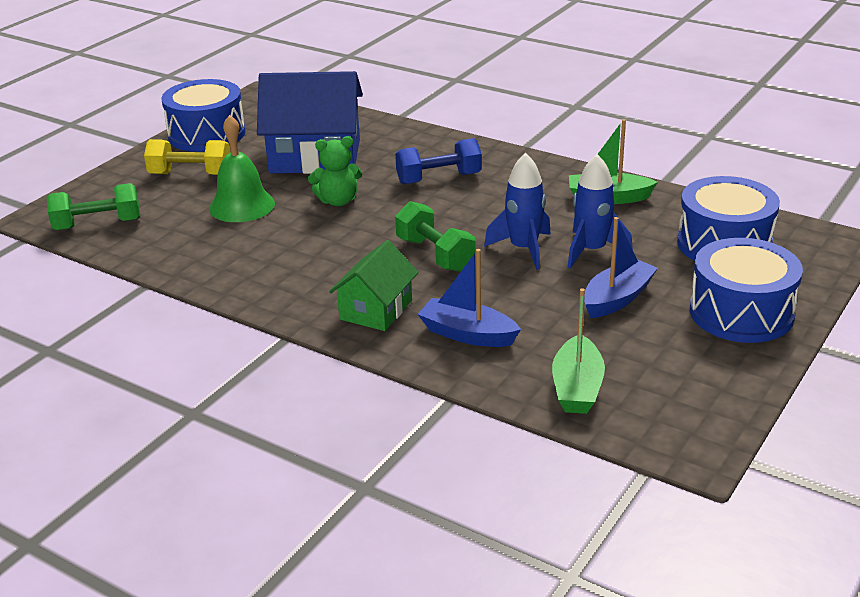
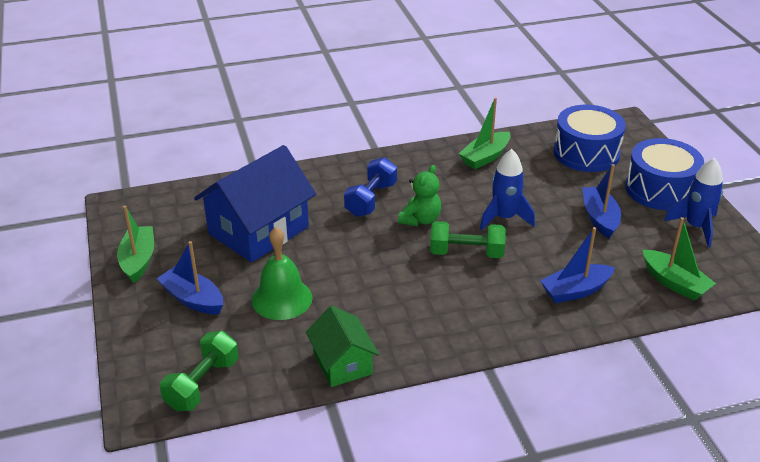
camera: 50 degrees left, 5 degrees up
(190, 174) = (193, 299): yellow dumbbell -> blue boat
(206, 134) = (138, 260): blue drum -> green boat
(338, 201) = (340, 254): green teddy bear -> green teddy bear (420, 219)
(376, 310) = (504, 311): green house -> green house (342, 363)
(591, 251) = (537, 197): blue rocket -> blue rocket (696, 227)

